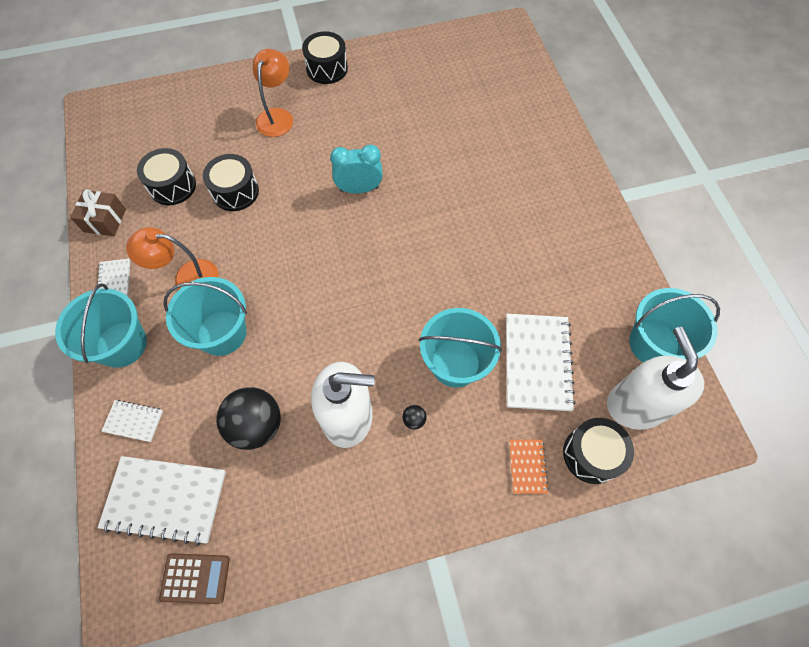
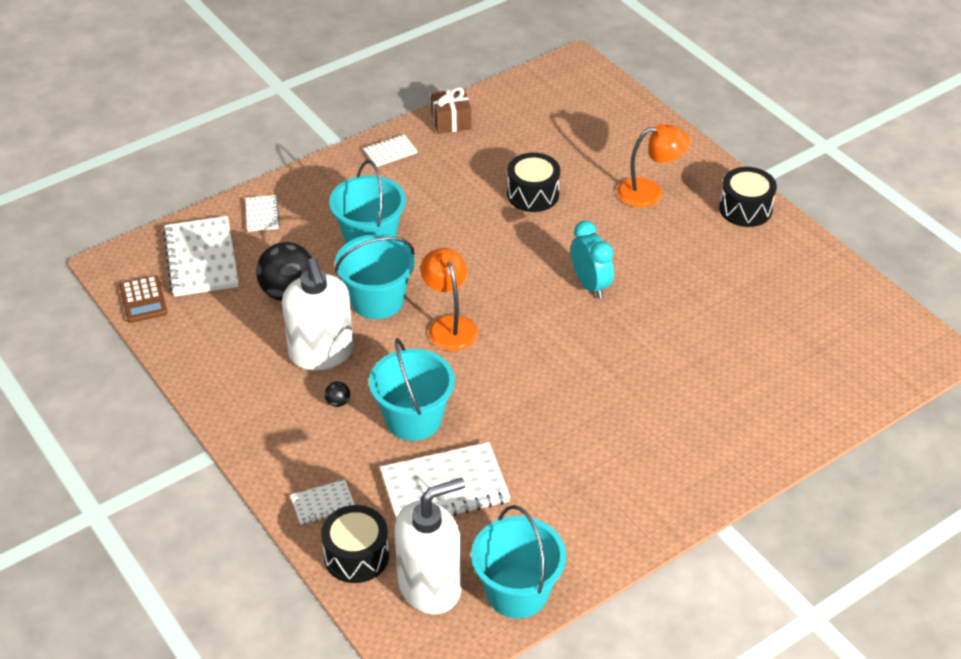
camera: 70 degrees right, 20 degrees down
(121, 344) = (330, 180): turquoise bucket -> turquoise bucket (377, 300)
(172, 186) = (514, 149): black drum -> none
(187, 278) = (417, 196): orange lamp -> orange lamp (449, 325)
(527, 466) = (323, 503): orange notebook -> white notebook

